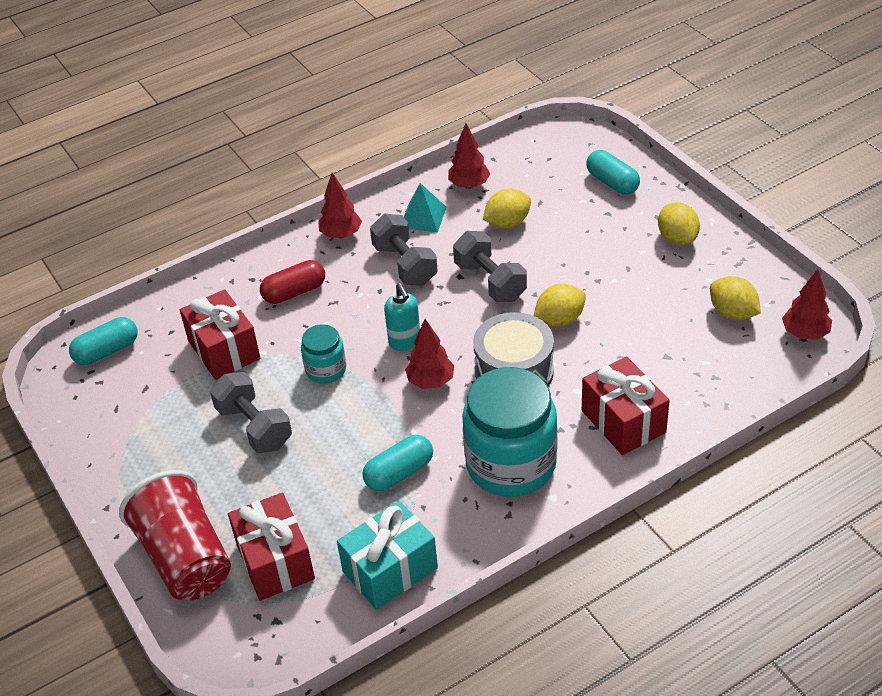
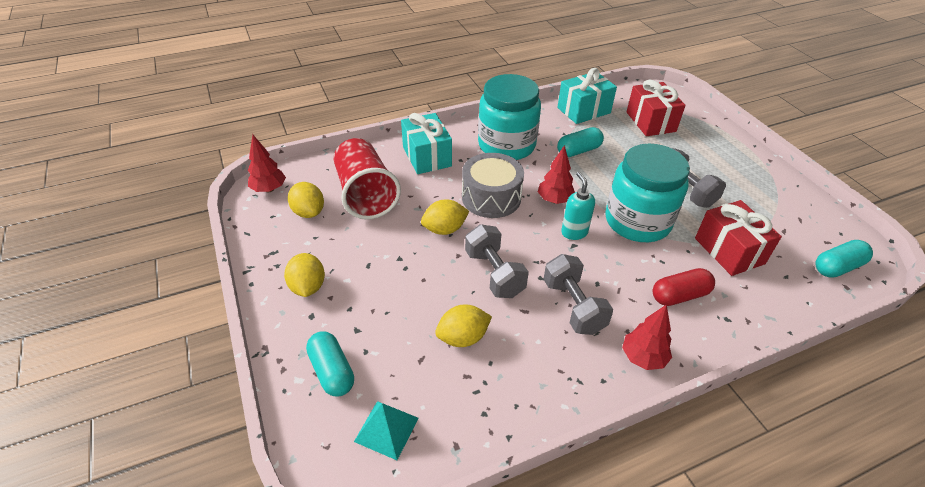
camera: 175 degrees left, 0 degrees up
(185, 558) = (705, 130): red cup -> red cup (366, 194)
(326, 369) = (637, 221): turquoise jar -> turquoise jar, size x2.02
(423, 217) = (552, 364): turquoise pyramid -> turquoise pyramid (386, 429)
(469, 185) = (494, 403): red tree -> none
(623, 421) = (427, 156): red gift -> turquoise gift

